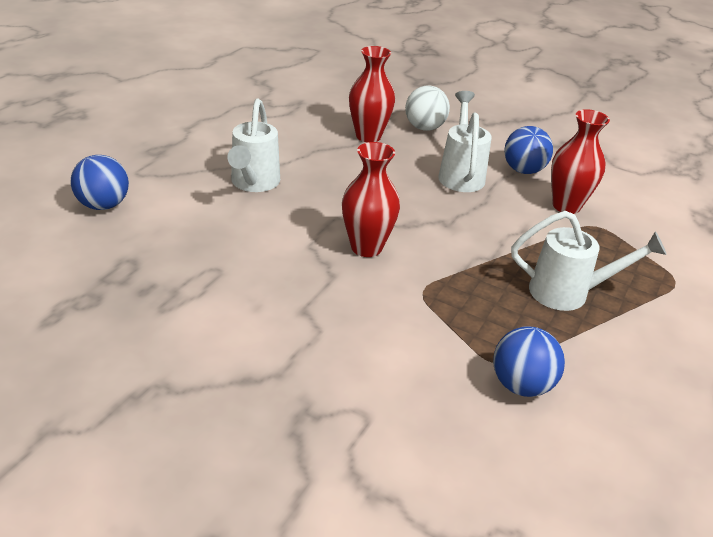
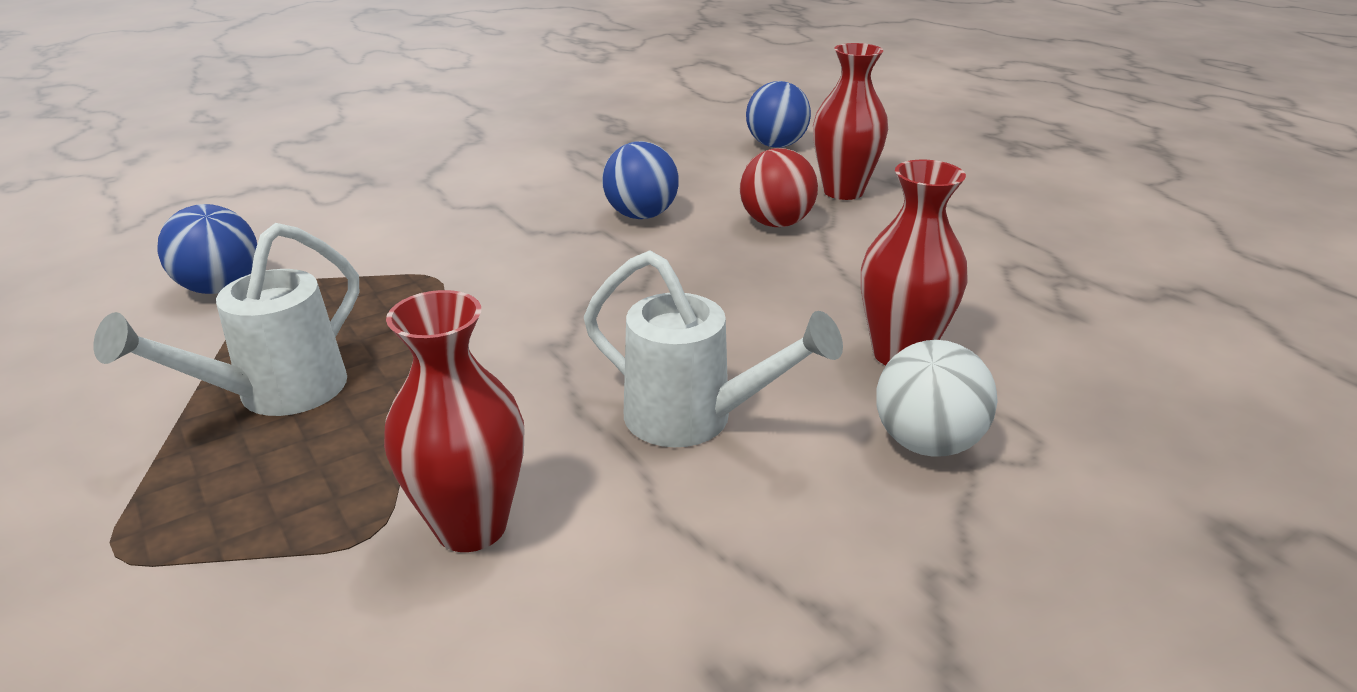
camera: 120 degrees right, 5 degrees down
(253, 184) = (776, 223): white watering can -> red ball
(366, 247) = (561, 264): red vase -> red vase (843, 191)
(523, 170) = (655, 528): blue ball -> blue ball (641, 215)

